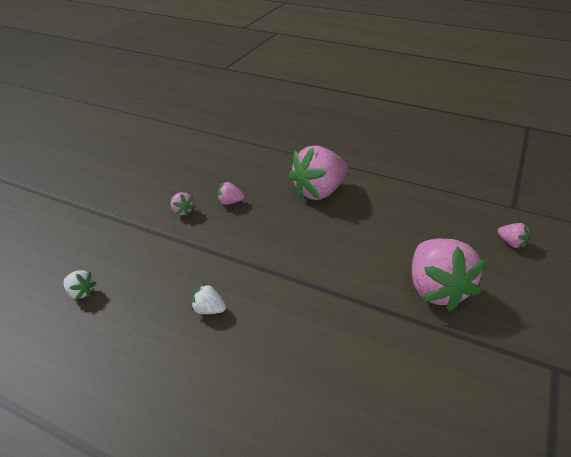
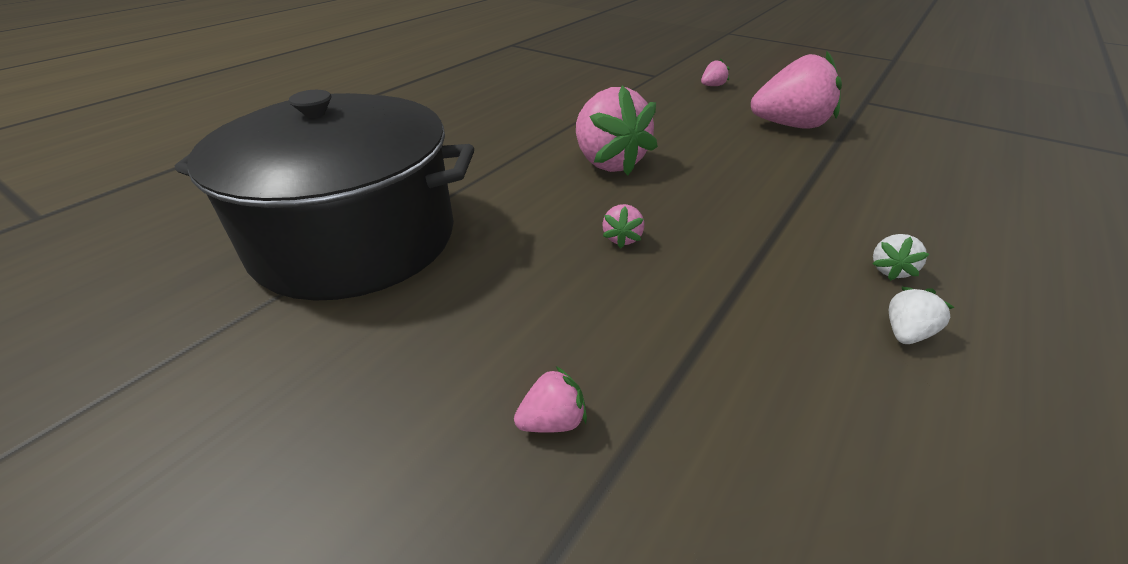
camera: 80 degrees left, 0 degrees up
(81, 292) = (926, 442): white strawberry -> white strawberry (905, 333)
(182, 211) = (644, 294): pink strawberry -> pink strawberry (552, 421)
(219, 130) = (355, 238): none -> black pot

